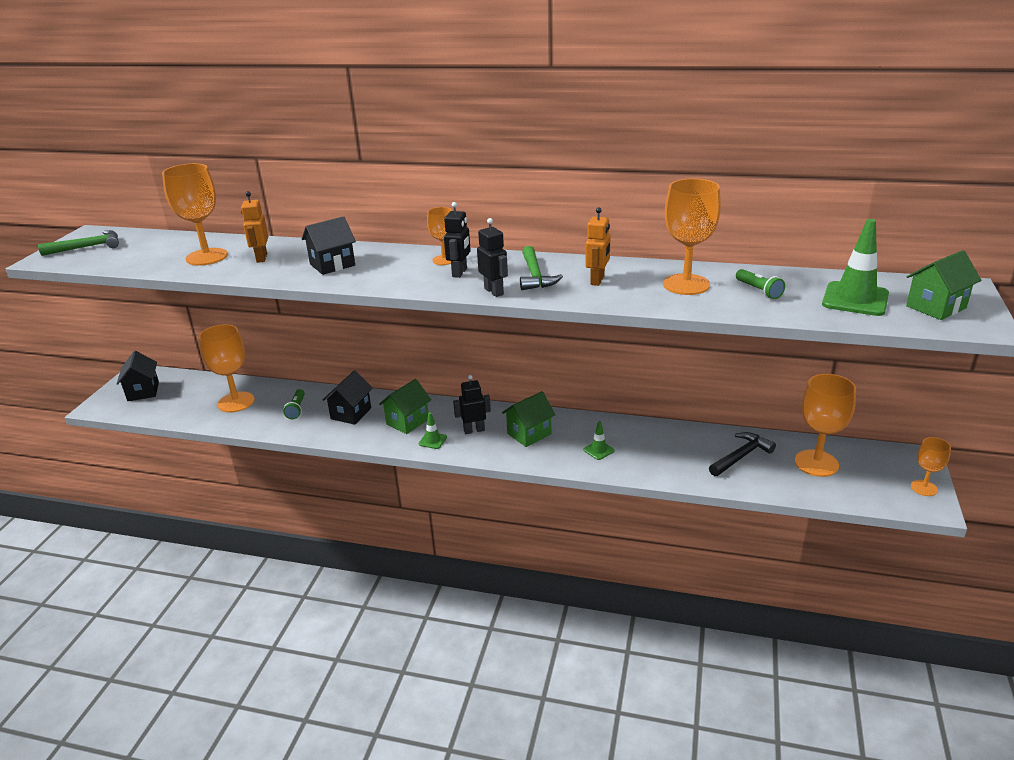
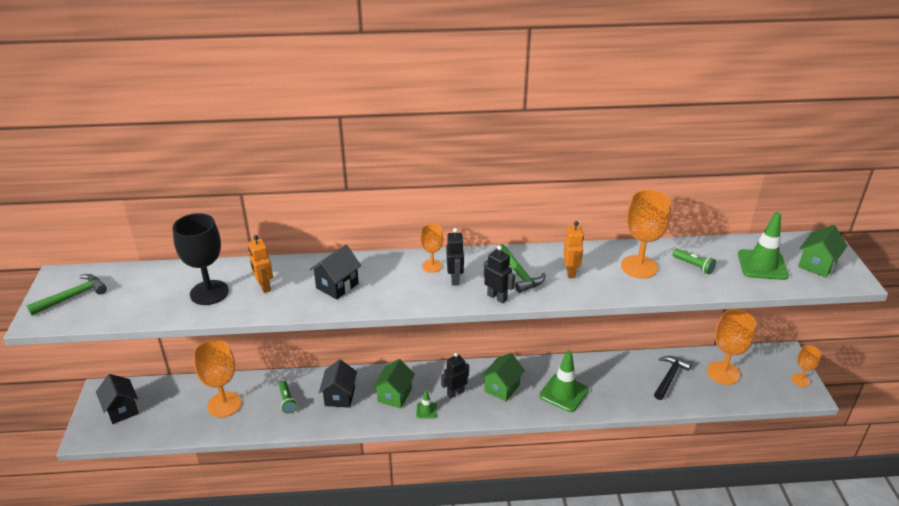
camera: 20 degrees left, 5 degrees up
(207, 257) = (209, 292): orange goblet -> black goblet
(598, 450) = (563, 393): green traffic cone -> green traffic cone, size x2.02

